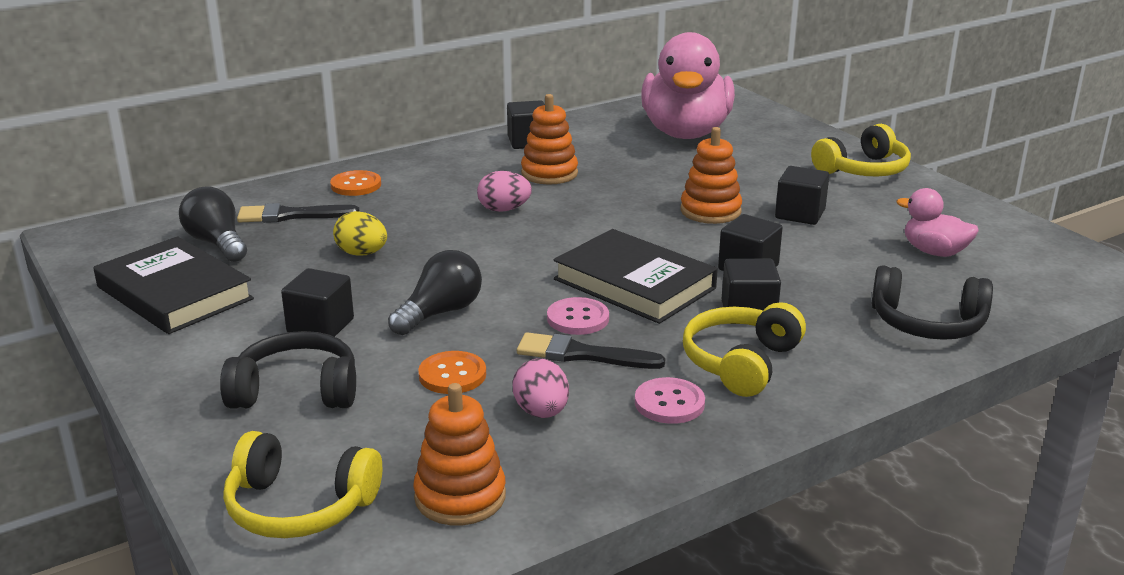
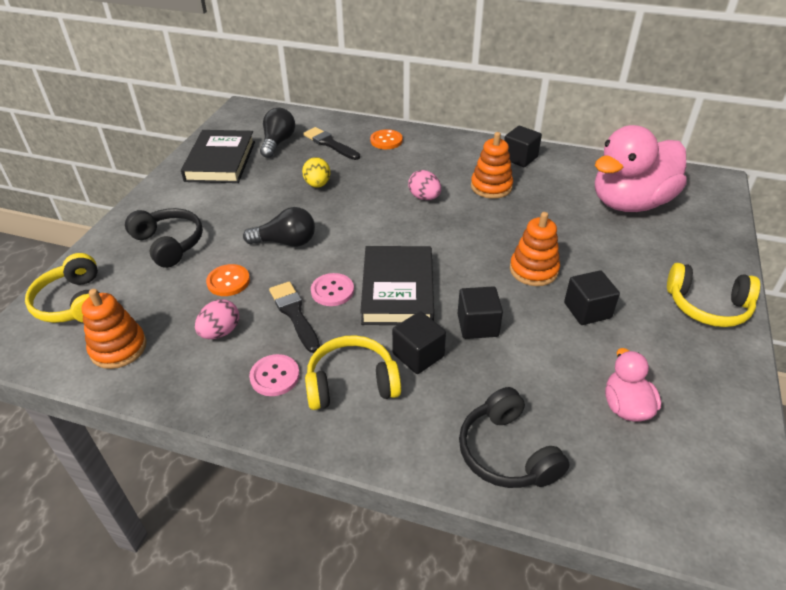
camera: 50 degrees right, 15 degrees up
(320, 326) = (233, 215): black cube -> none

